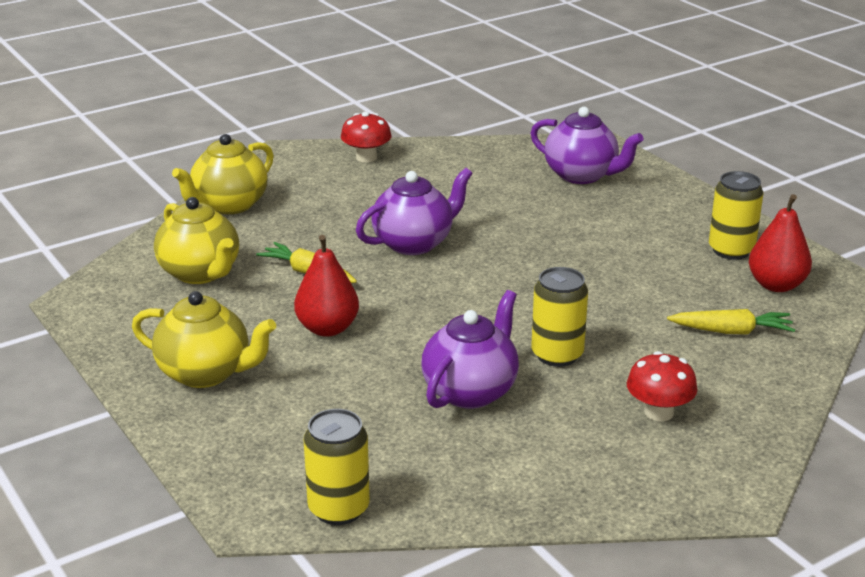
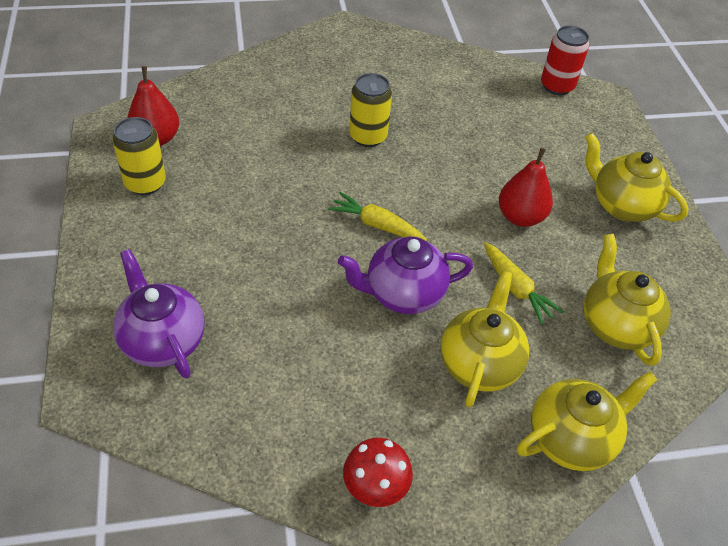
camera: 160 degrees left, 20 degrees up
(321, 222) = (479, 364): none -> yellow teapot
(338, 509) = (557, 86): yellow can -> red can
(471, 391) = (444, 130): purple teapot -> none
(659, 412) = (340, 79): red mushroom -> none
(732, 331) = (234, 113): yellow carrot -> yellow carrot (376, 224)

